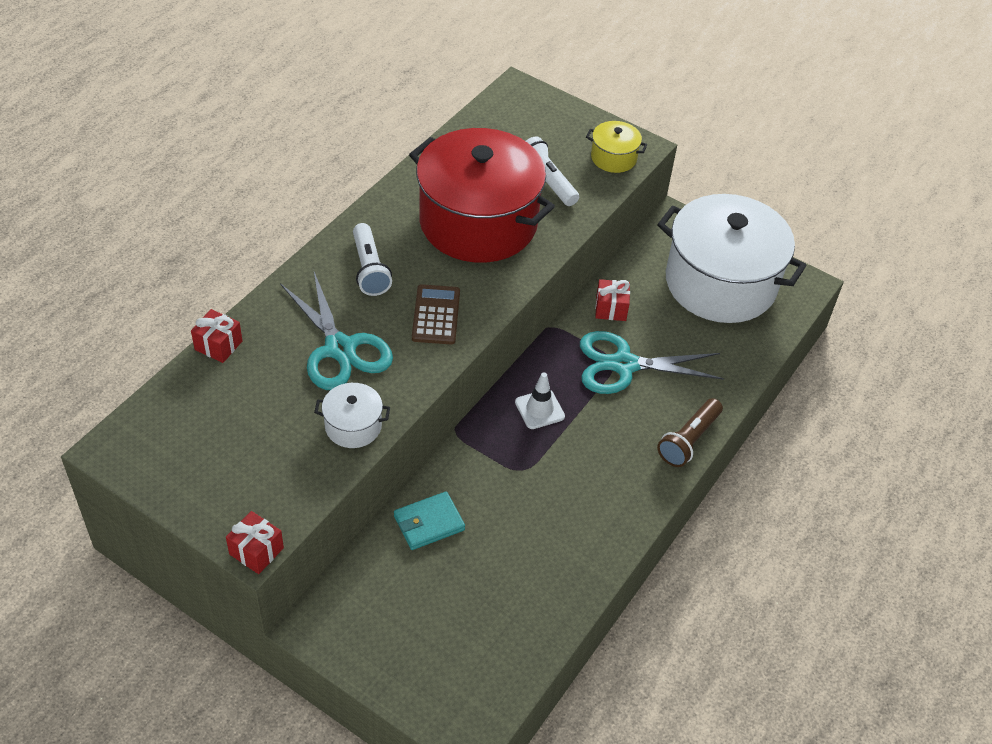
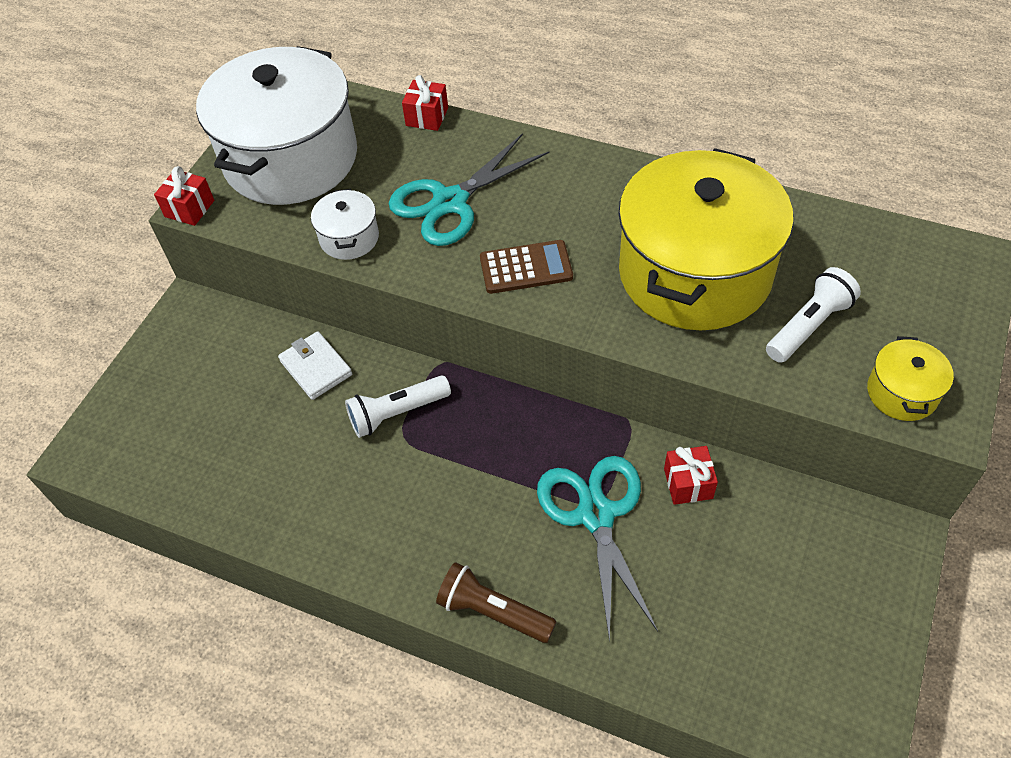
camera: 85 degrees right, 5 degrees up
(369, 269) = (574, 196): white flashlight -> white flashlight (397, 413)
(429, 523) = (316, 368): turquoise wallet -> white wallet
(478, 222) = (695, 273): red pot -> yellow pot
(539, 409) = (495, 436): white traffic cone -> none
(720, 283) = (800, 617): white pot -> white pot (290, 158)

